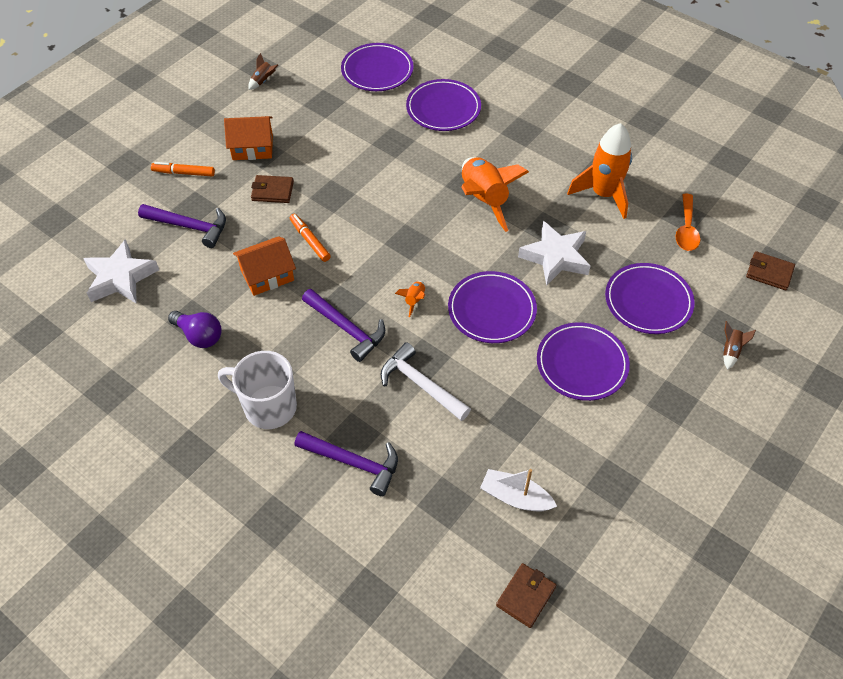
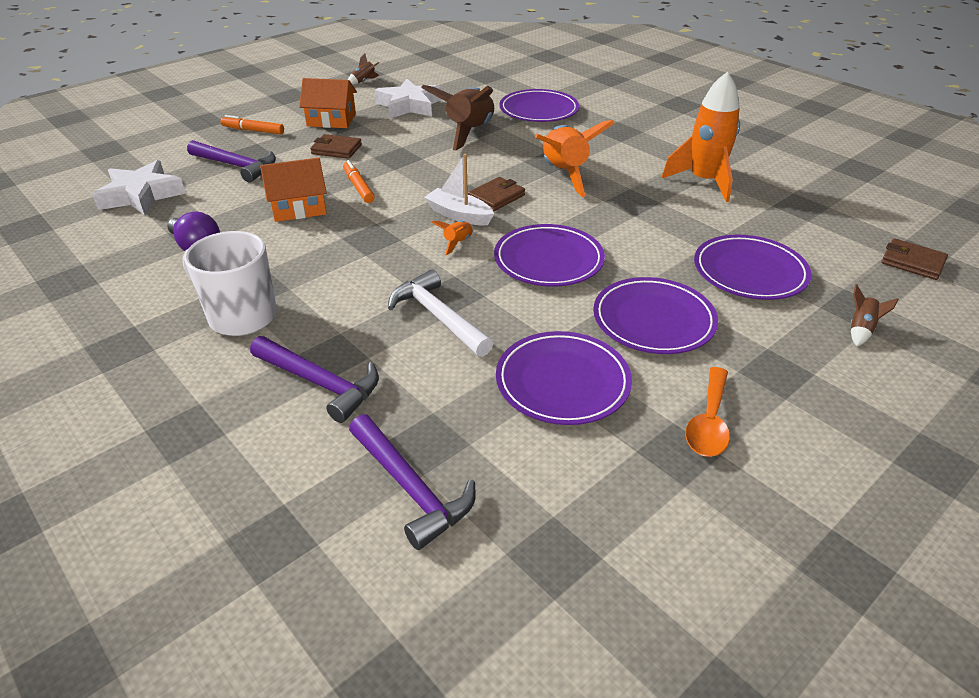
camera: 10 degrees right, 15 degrees down
(346, 328) = (367, 258): purple hammer -> purple hammer (410, 488)
(377, 70) = (479, 83): purple plate -> purple plate (562, 382)
(387, 150) = (469, 132): none -> brown rocket
(515, 497) = (530, 450): white boat -> white boat (459, 215)
(526, 596) = (513, 580): brown wallet -> brown wallet (496, 197)
(555, 257) = (637, 224): white star -> white star (409, 106)
(686, 229) = (803, 216): orange spoon -> orange spoon (708, 422)

